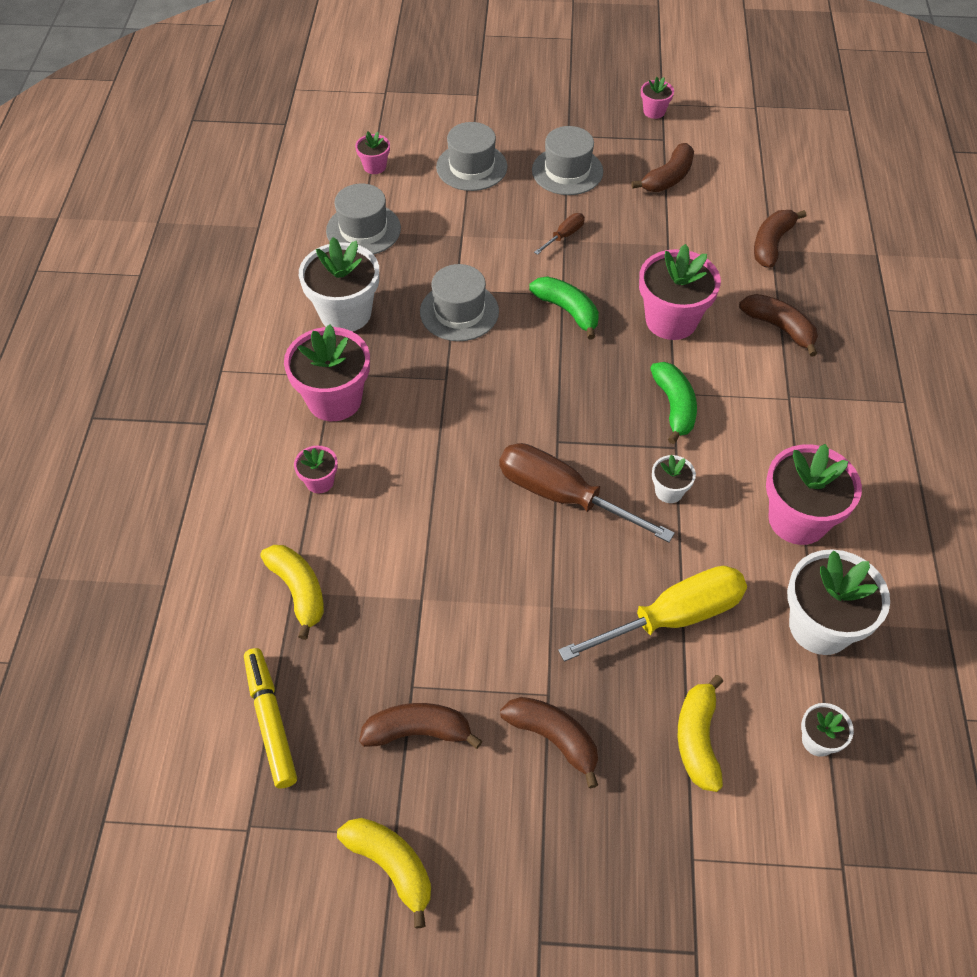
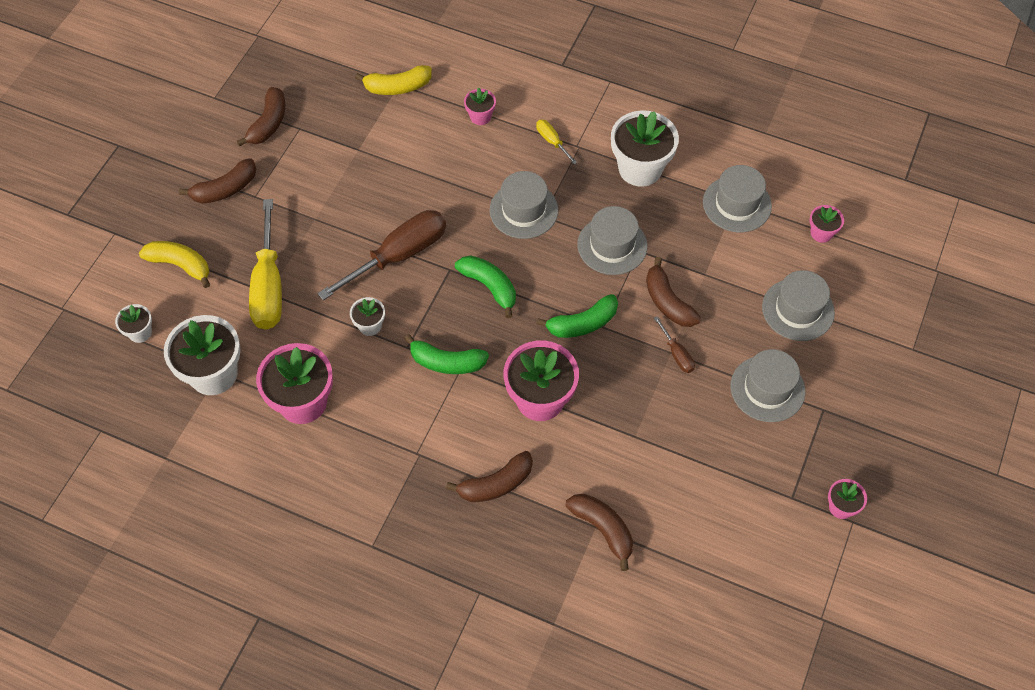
camera: 110 degrees right, 5 degrees up
(271, 721) = (315, 56): yellow marker -> none
(334, 400) = (552, 141): pink flower pot -> yellow screwdriver
(391, 866) = (198, 91): yellow banana -> none
(445, 398) = (523, 210): none -> grey hat
(562, 398) = (489, 286): none -> green banana
(668, 178) = (729, 476): brown banana -> brown banana (667, 302)

